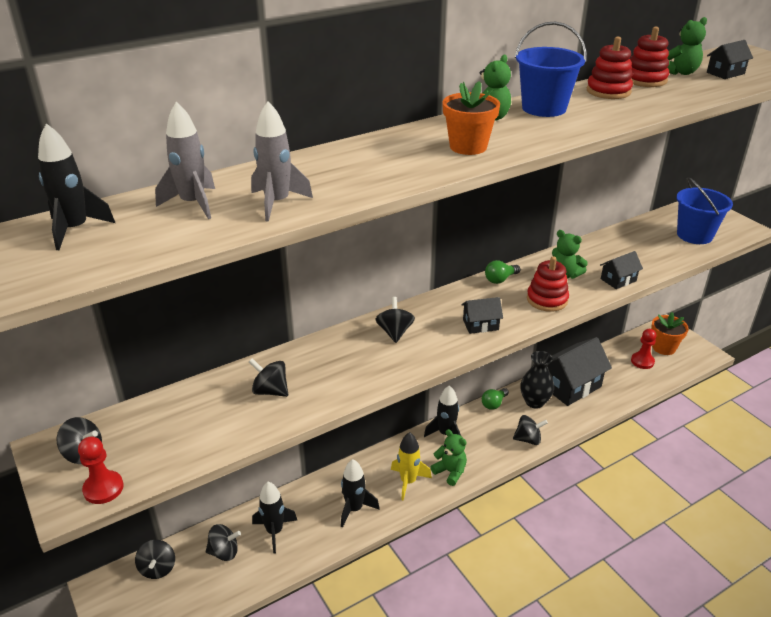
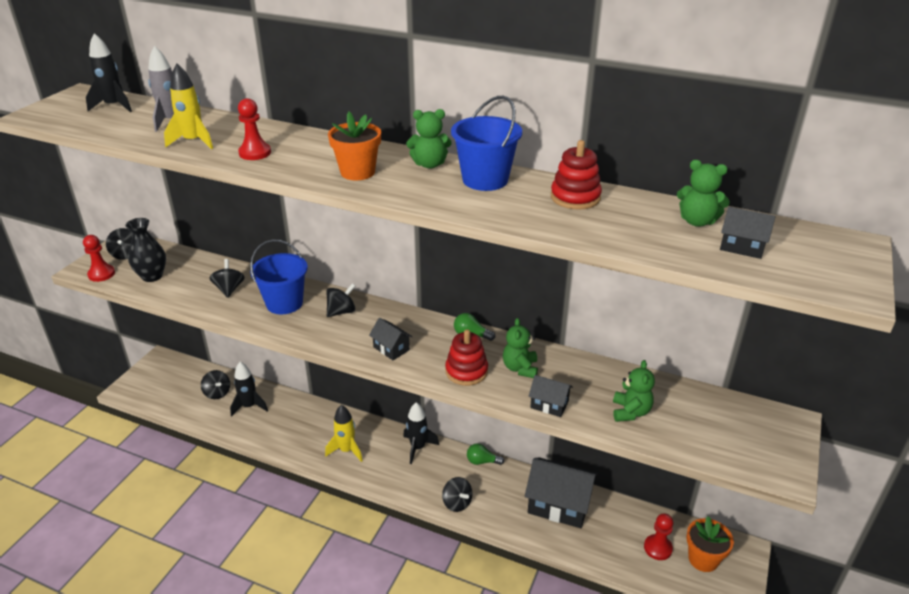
camera: 55 degrees right, 0 degrees up
(158, 568) = (187, 373): black spinning top -> none
(277, 203) = (193, 142): grey rocket -> yellow rocket
(354, 509) = (297, 434): black rocket -> none
(357, 179) = (255, 153): none -> red pawn
(450, 472) = (376, 470): green teddy bear -> green teddy bear (630, 412)
(534, 402) = (510, 487): black vase -> black vase (152, 276)
(645, 80) = (640, 208): red stacking toy -> none
(694, 235) = (710, 434): blue bucket -> blue bucket (284, 303)

